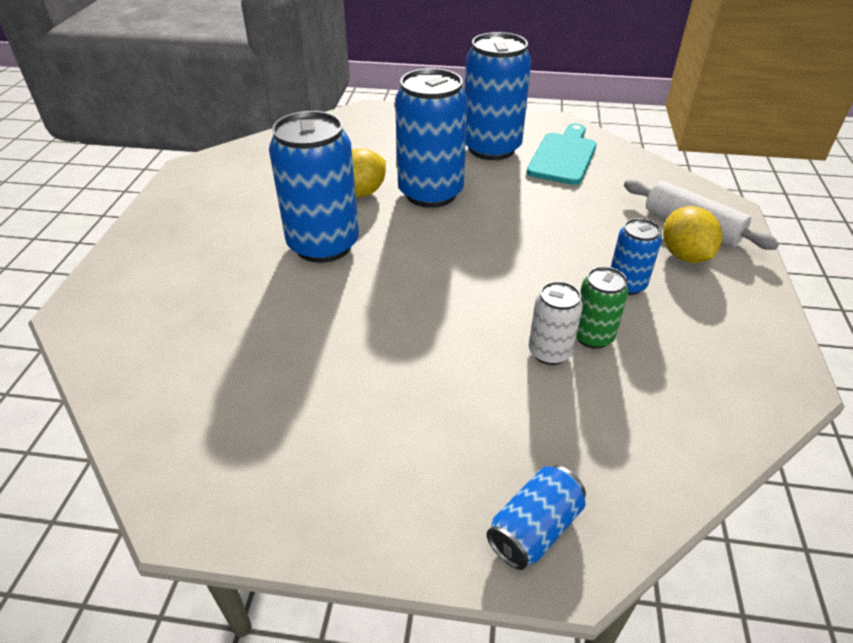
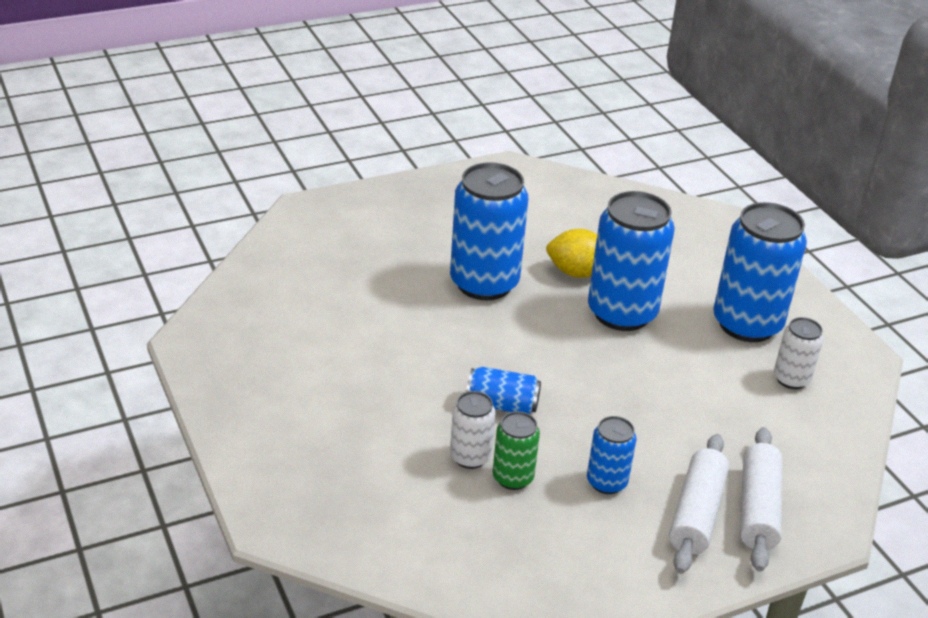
camera: 55 degrees right, 5 degrees down
(534, 529) = (288, 499): blue can -> blue can (502, 405)
(563, 156) = (791, 379): turquoise cutting board -> white can
(684, 255) = (696, 513): yellow lemon -> white rolling pin

